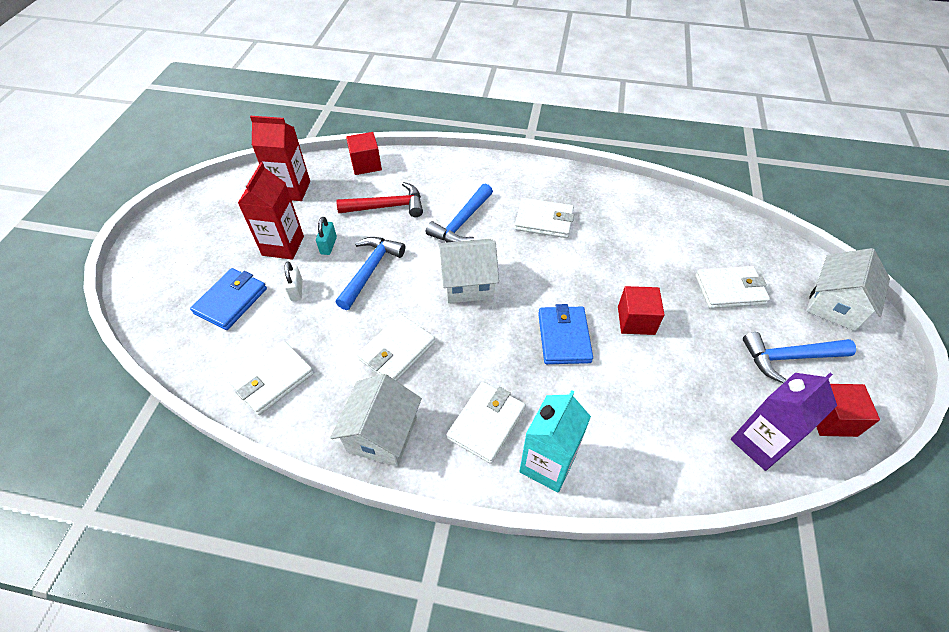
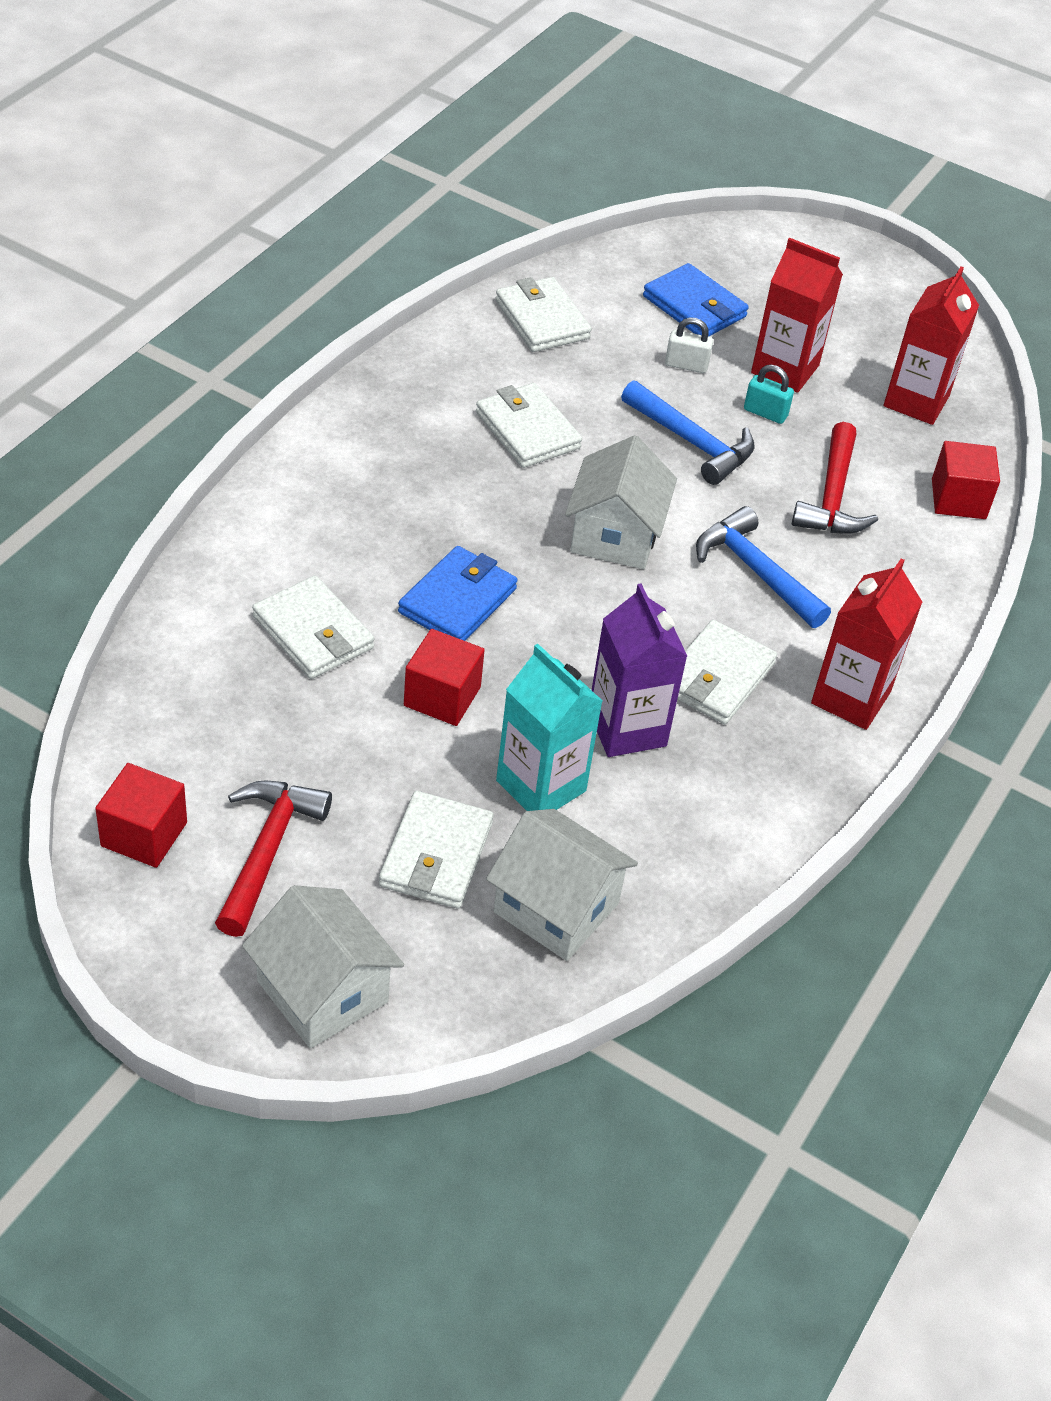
camera: 105 degrees right, 5 degrees down
(382, 434) = (409, 387): white house -> white house (556, 908)
(486, 423) = (369, 476): white wallet -> white wallet (313, 632)
(525, 176) = (850, 698): none -> red carton
(547, 464) = (280, 508): turquoise carton -> turquoise carton (541, 786)
(564, 337) = (457, 600): blue wallet -> blue wallet turned 75 degrees counterclockwise
(760, 443) = (167, 727): purple carton -> purple carton (627, 728)
(789, 357) = (267, 851): blue hammer -> red hammer

